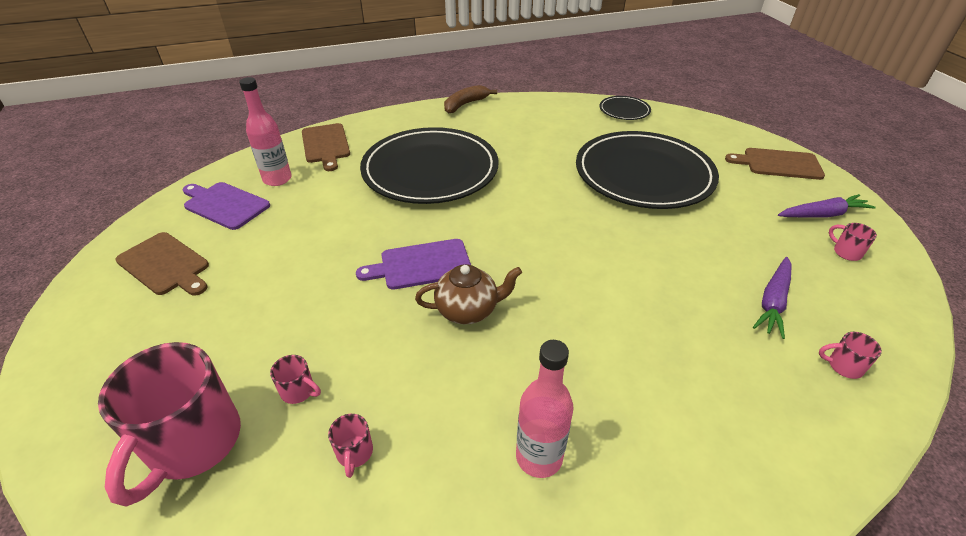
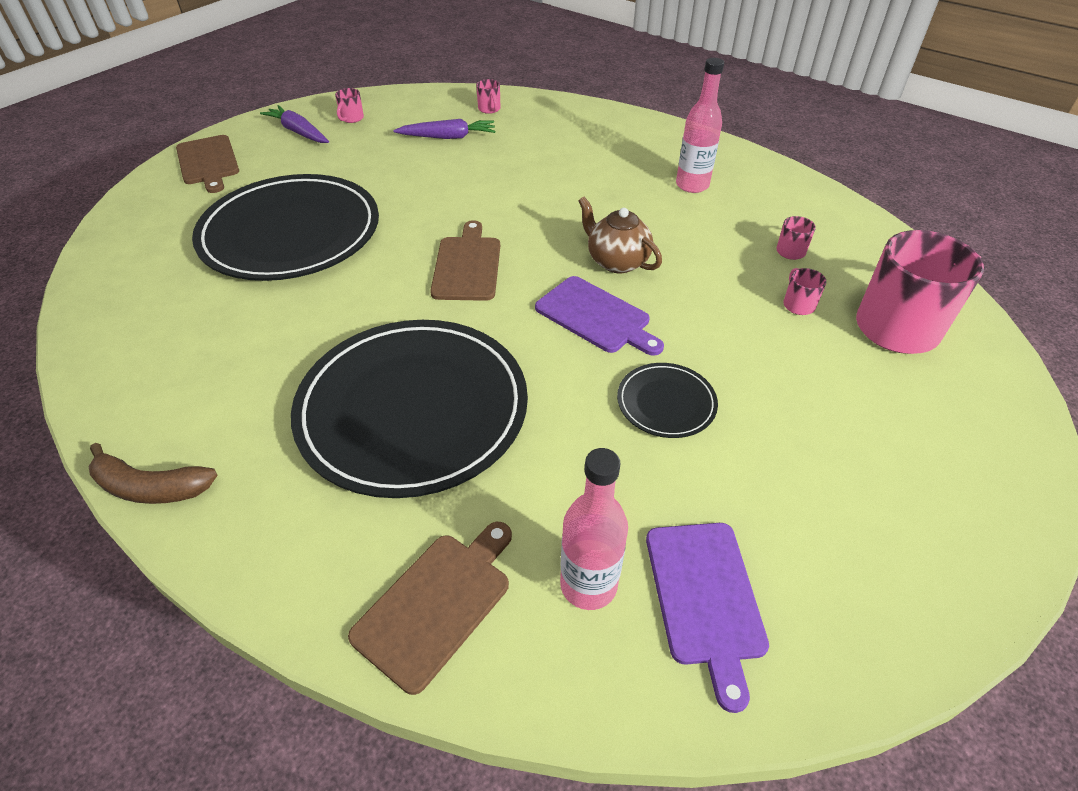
camera: 125 degrees left, 5 degrees up
(165, 265) = (849, 540): brown cutting board -> brown cutting board (467, 265)
(624, 110) = (102, 294): black plate -> black plate (666, 403)

